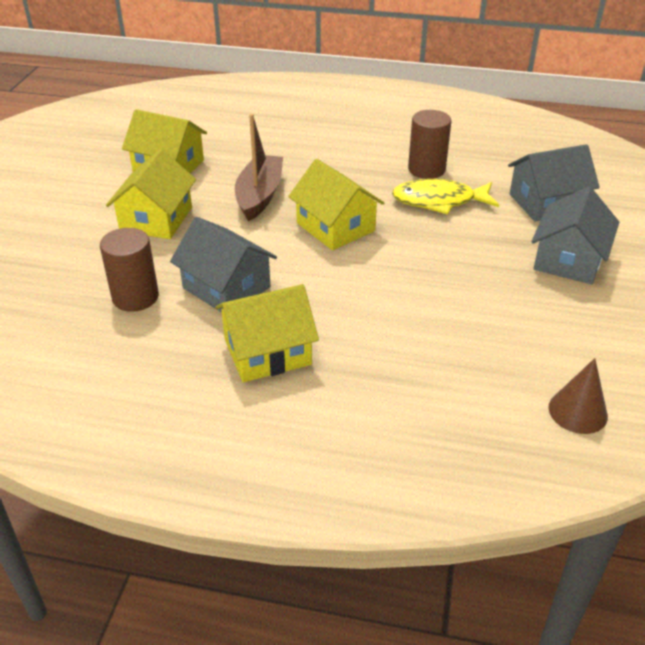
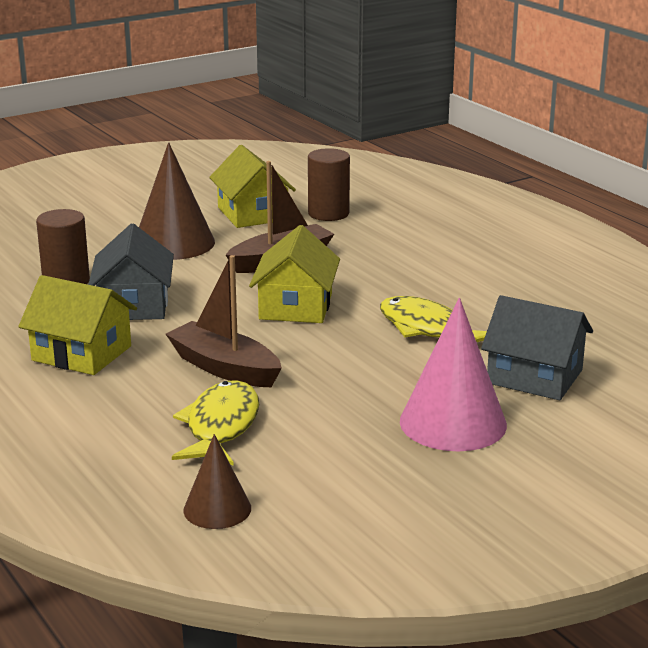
camera: 45 degrees right, 15 degrees down
(156, 219) = (174, 243): yellow house -> brown cone
(383, 302) = (224, 368): none -> brown boat
(426, 169) = (470, 303): brown cylinder -> brown cylinder (328, 213)
(465, 349) = (220, 426): none -> yellow fish
(568, 259) = (453, 422): grey house -> pink cone

